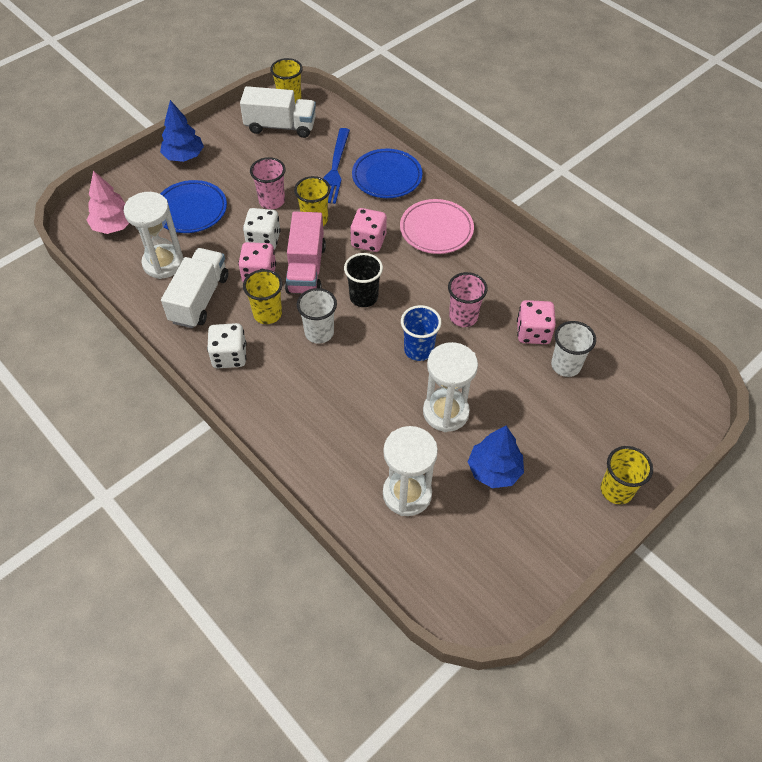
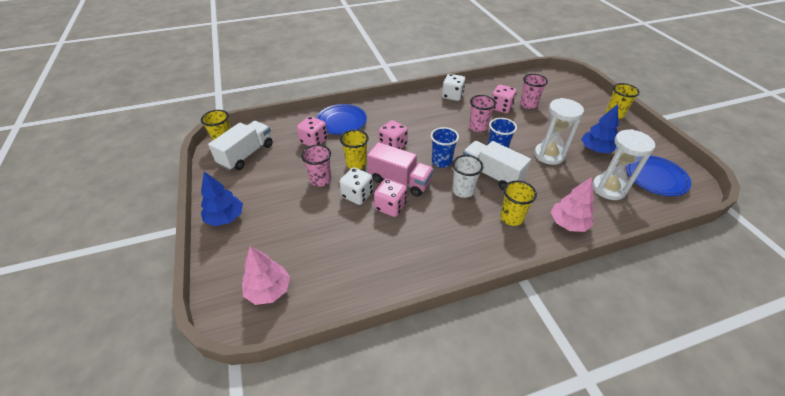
camera: 65 degrees left, 10 degrees down
(163, 263) = (341, 263): white hourglass -> none
(191, 210) = (292, 229): blue plate -> blue plate (655, 178)
(199, 299) = (395, 249): white truck -> white truck (491, 174)
(229, 356) = (464, 245): white dice -> white dice (452, 96)
(267, 314) = (432, 212): yellow cup -> yellow cup (511, 218)
(312, 453) = (568, 223): none -> pink tree
(335, 168) = (314, 141): blue fork -> pink dice
(363, 297) = (441, 161): black cup -> blue cup
(436, 230) = (402, 116): pink plate -> none
(565, 365) = (528, 104): white cup -> pink cup

